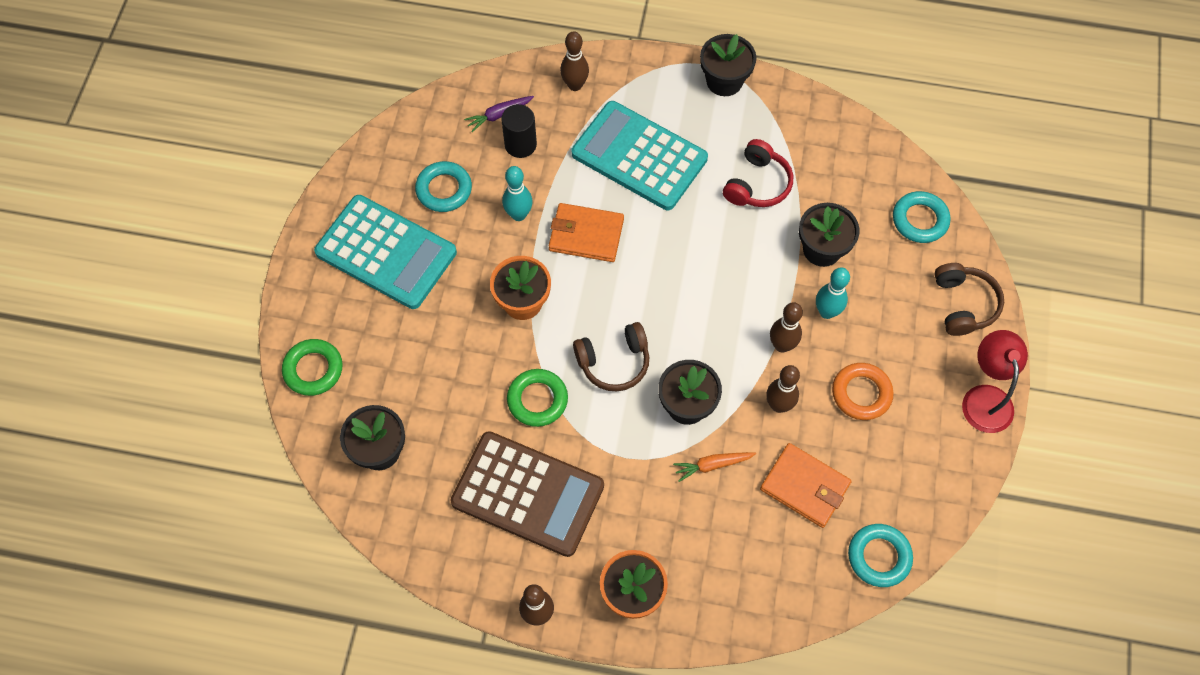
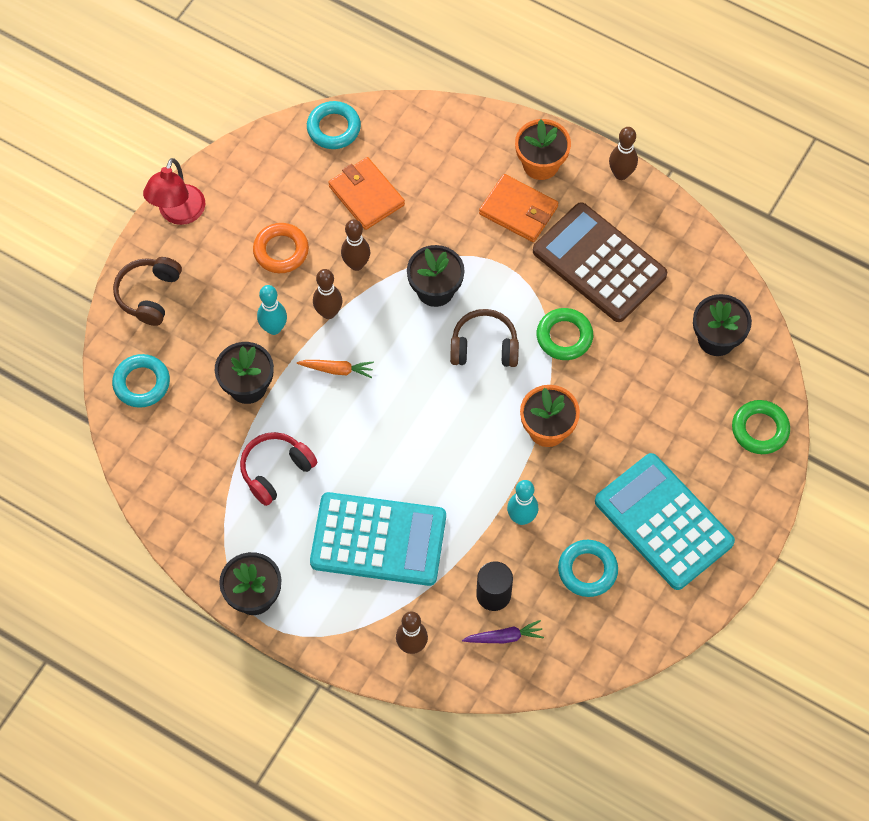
camera: 160 degrees left, 0 degrees up
(586, 234) = (463, 475): orange wallet -> orange wallet (518, 210)
(639, 156) = (378, 540): turquoise calculator -> turquoise calculator turned 45 degrees counterclockwise
(712, 465) = (435, 236): orange carrot -> orange carrot (337, 370)

